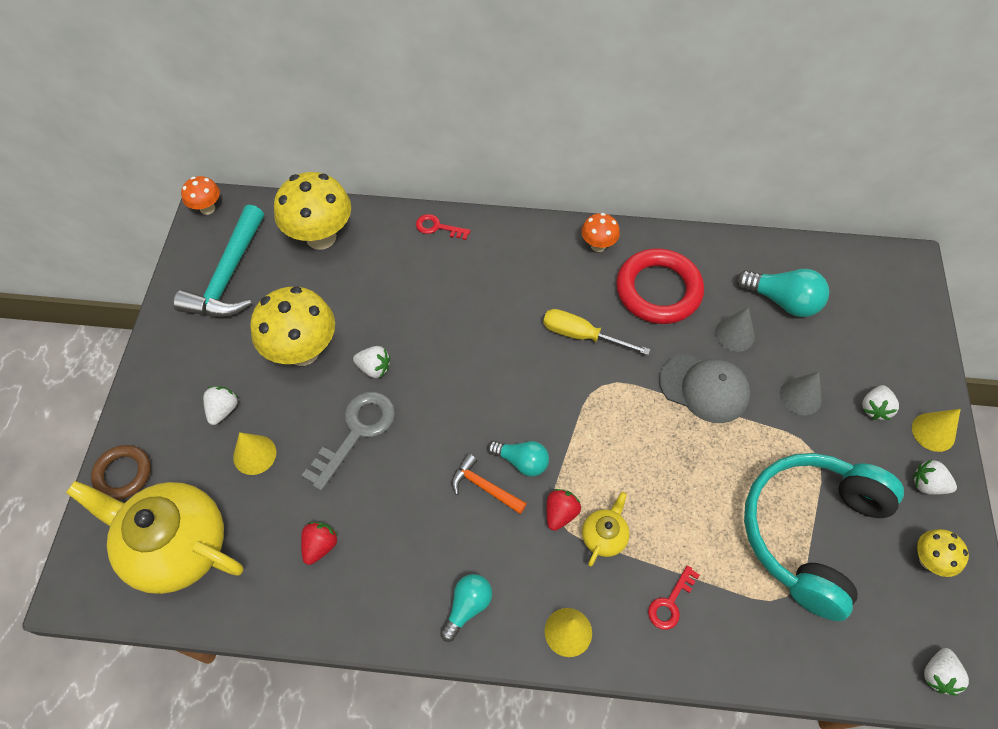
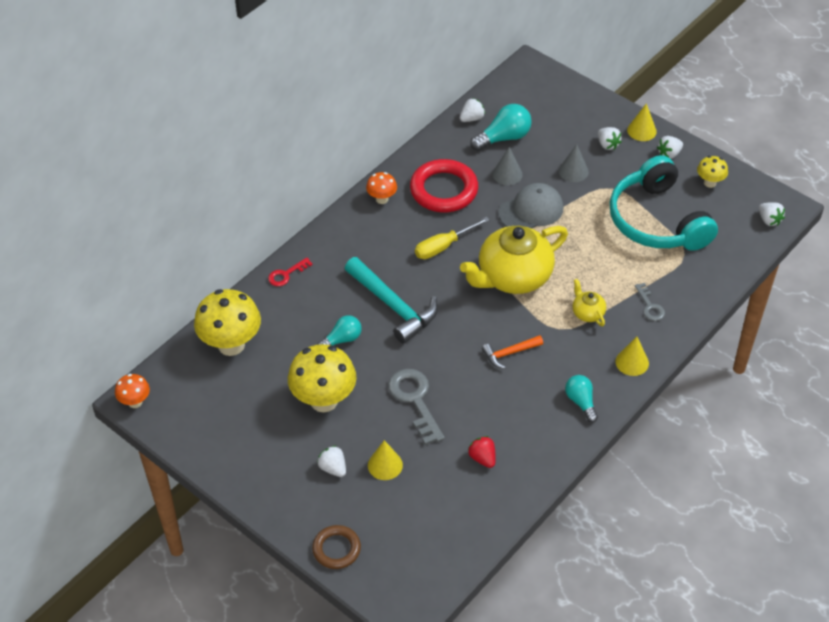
camera: 55 degrees left, 10 degrees down
(176, 546) = (419, 539): yellow teapot -> yellow teapot (513, 277)
(228, 276) = (216, 416): turquoise hammer -> turquoise hammer (393, 306)
(374, 368) = (373, 367): white strawberry -> white strawberry (472, 118)
(522, 461) = (507, 325): turquoise light bulb -> turquoise light bulb (342, 339)
(560, 513) = (557, 325): red strawberry -> none
(670, 603) = (650, 306): red key -> grey key

